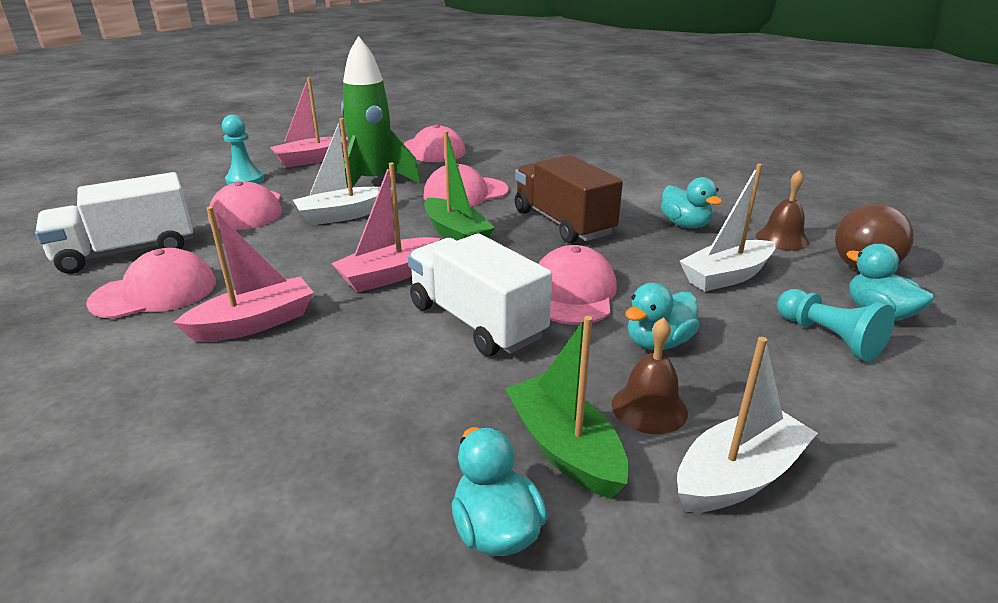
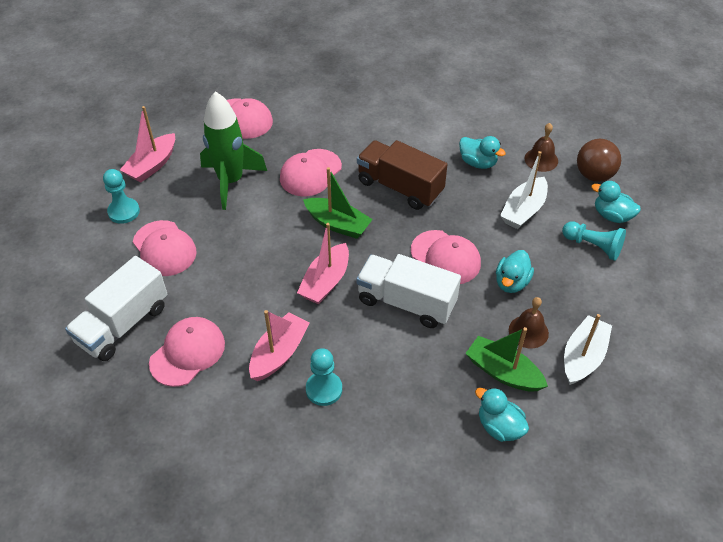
camera: 25 degrees left, 20 degrees up
(265, 378) = (324, 389): none -> turquoise pawn
(342, 215) = (241, 230): white boat -> none
(573, 293) = (445, 257): pink cap -> pink cap turned 150 degrees clockwise

